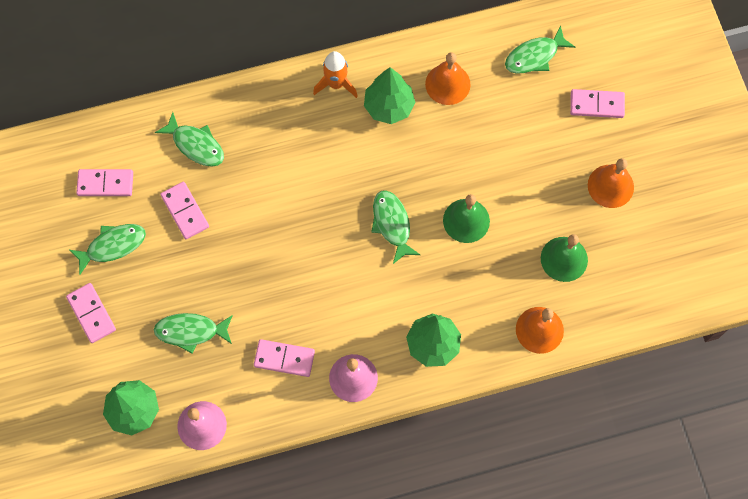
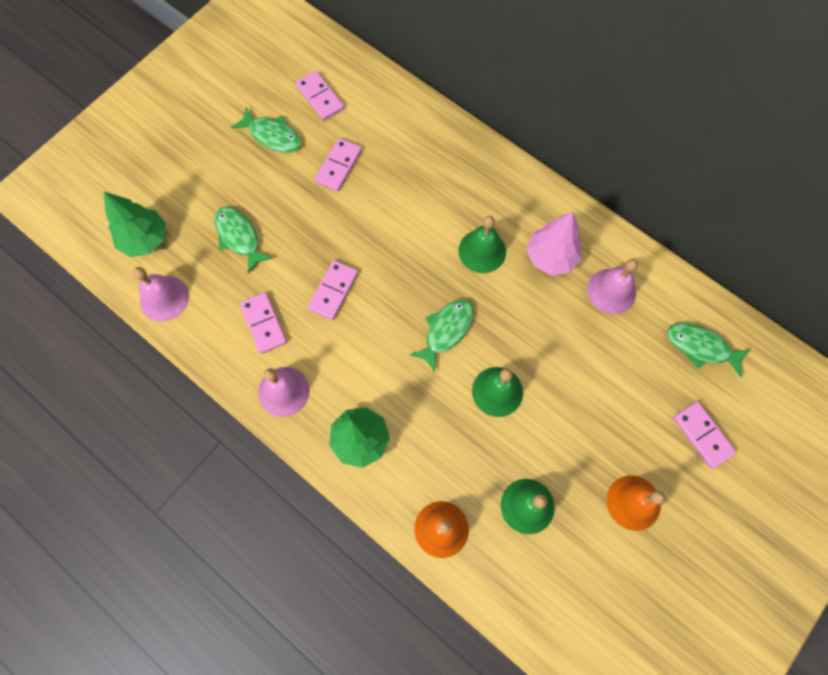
camera: 55 degrees right, 0 degrees up
(91, 313) = (206, 158): pink domino -> pink domino (333, 291)
(196, 145) = (400, 137): green fish -> none
(336, 84) = (537, 203): orange rocket -> none
(345, 152) = (482, 251): none -> green bell
(389, 107) = (551, 257): green tree -> pink tree
(447, 84) = (611, 291): orange bell -> pink bell

